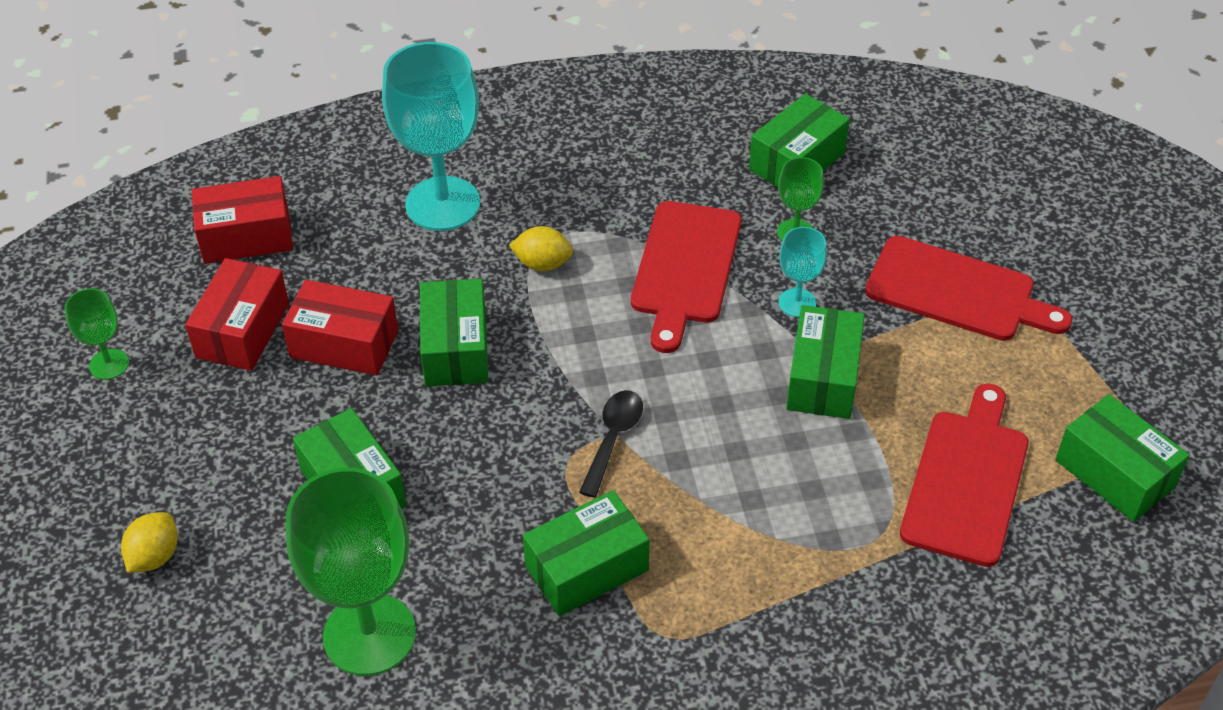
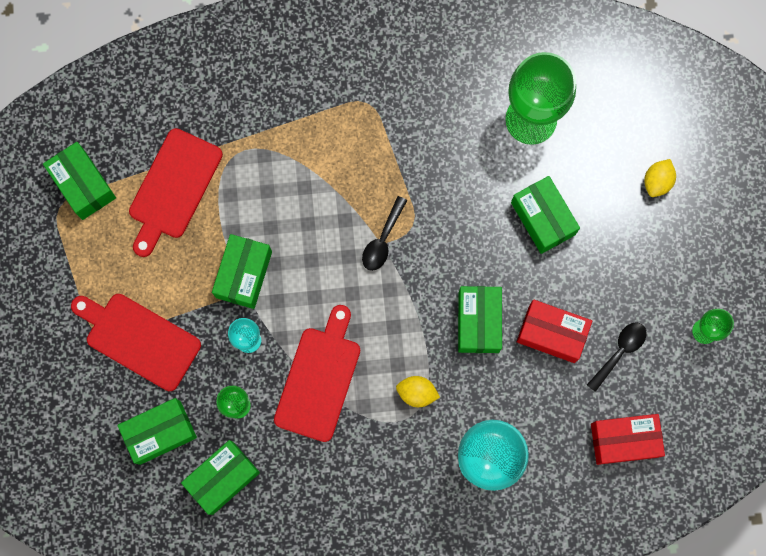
camera: 175 degrees left, 30 degrees up
(243, 330) = (619, 352): red box -> black spoon
(586, 568) = (406, 150): green box -> green box (160, 432)

